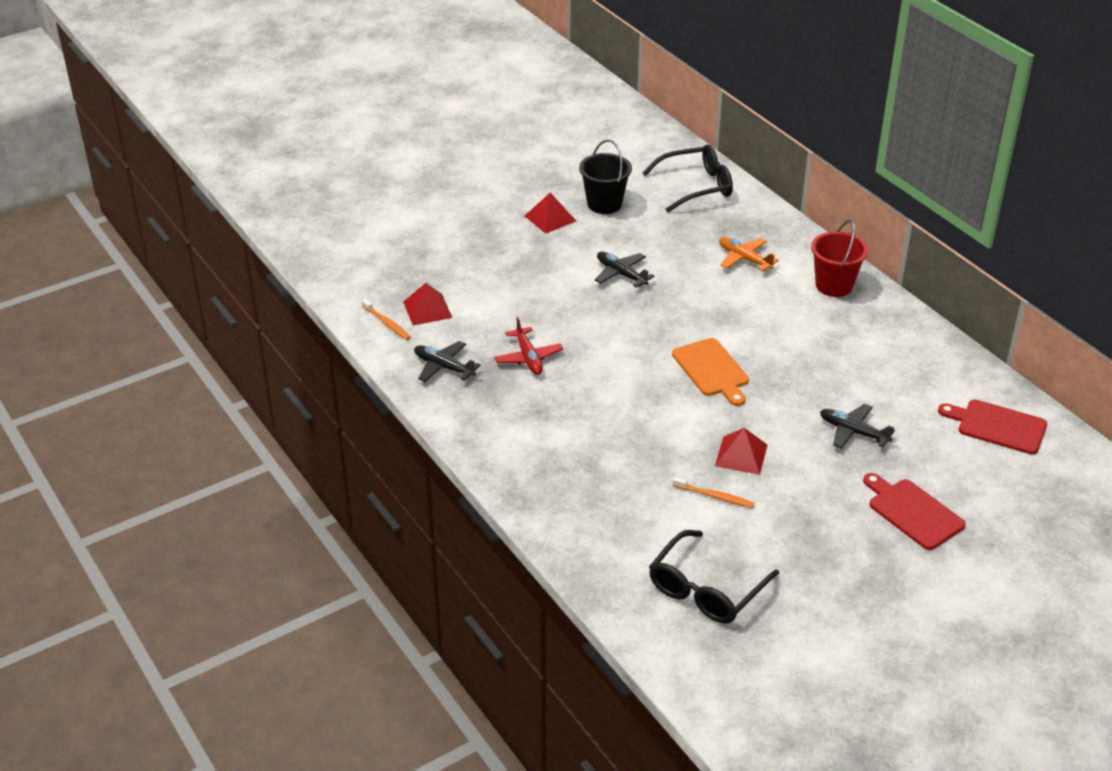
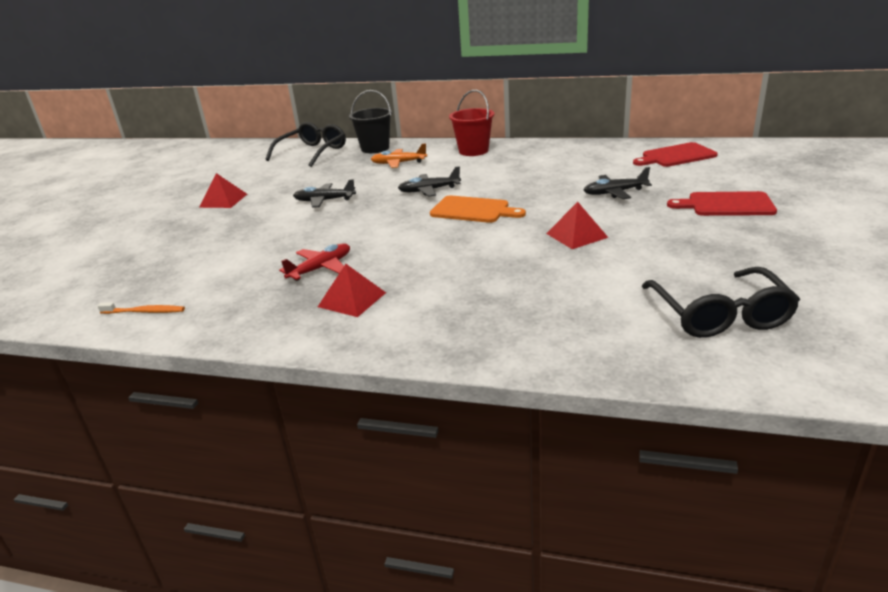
camera: 40 degrees left, 10 degrees down
(427, 309) = (178, 285): red pyramid -> red pyramid (352, 299)
(443, 367) = (247, 310): black plane -> black plane (429, 190)
(528, 358) = (321, 268): red plane -> red plane turned 75 degrees counterclockwise
(604, 204) = (257, 180): black bucket -> black bucket (375, 148)
(715, 496) = (607, 263): orange toothbrush -> none

